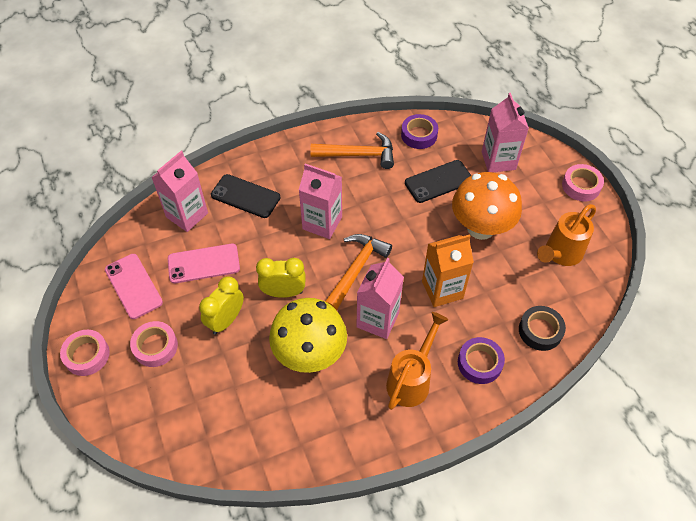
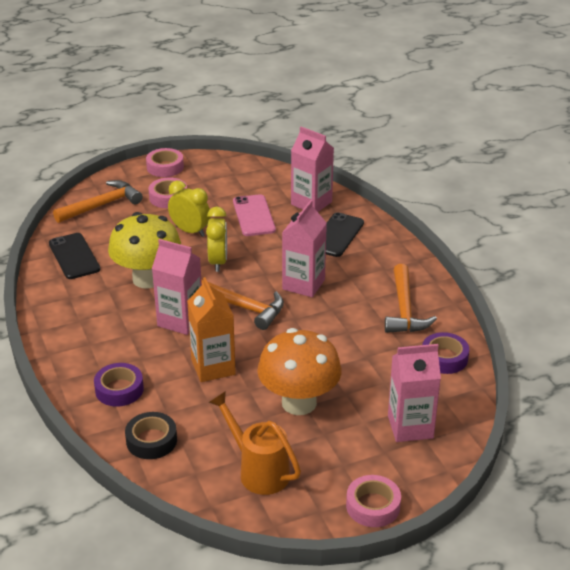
camera: 90 degrees right, 20 degrees down
(133, 286) = (231, 182): pink phone -> none
(161, 417) = (102, 205): none -> orange hammer
(411, 380) = (109, 341): orange watering can -> none
(438, 181) = (369, 371): black phone -> black phone (74, 256)

